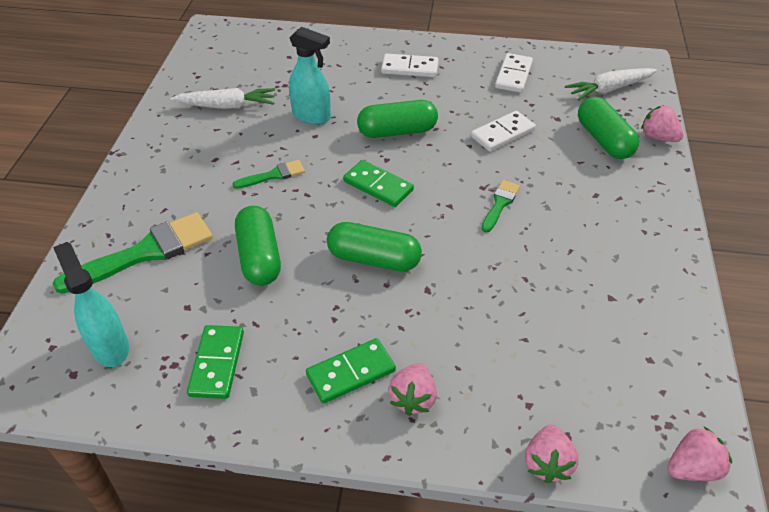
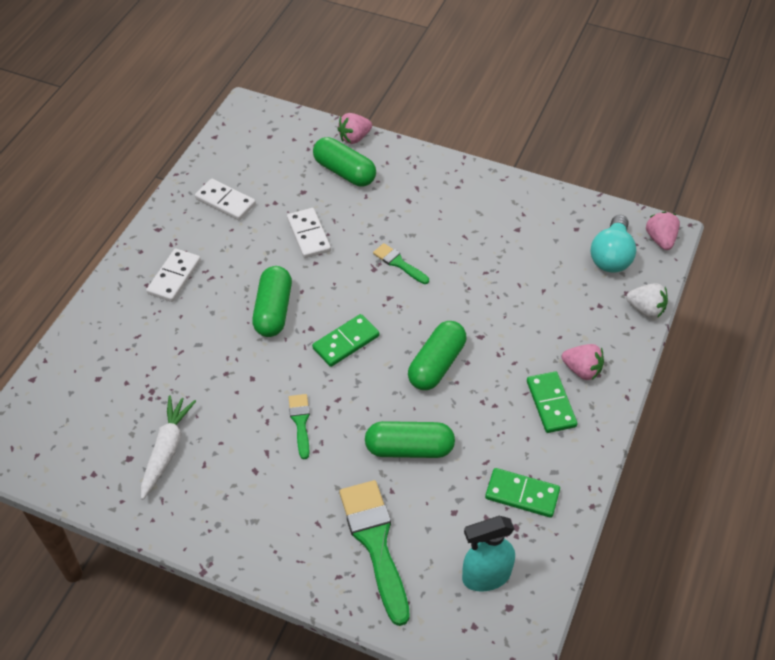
camera: 75 degrees left, 5 degrees up
(312, 116) = (219, 375): turquoise spray bottle -> none
(547, 463) = (646, 309): pink strawberry -> white strawberry
(603, 140) = (344, 172): green capsule -> green capsule turned 45 degrees clockwise
(609, 89) = (278, 144): white carrot -> none
(623, 407) = (611, 256): none -> turquoise light bulb

